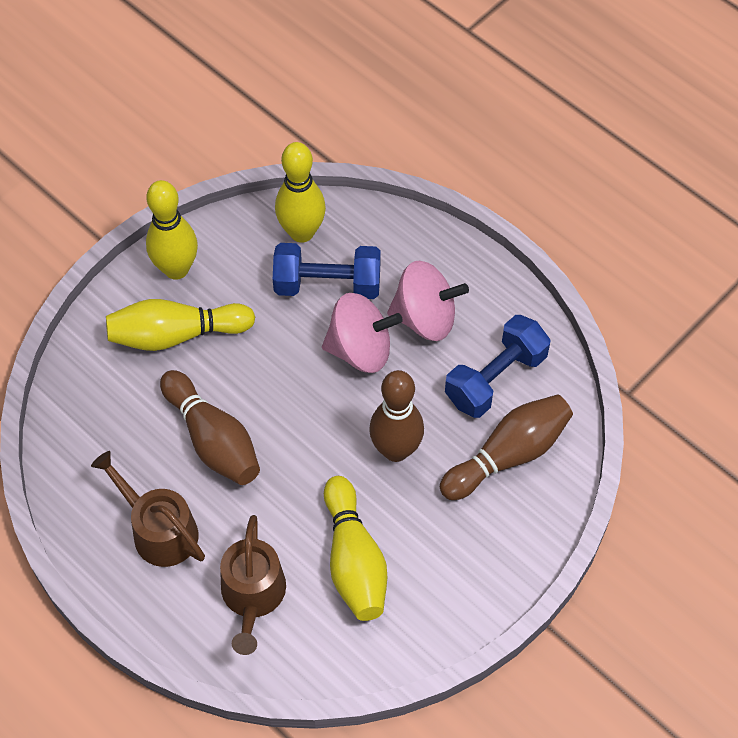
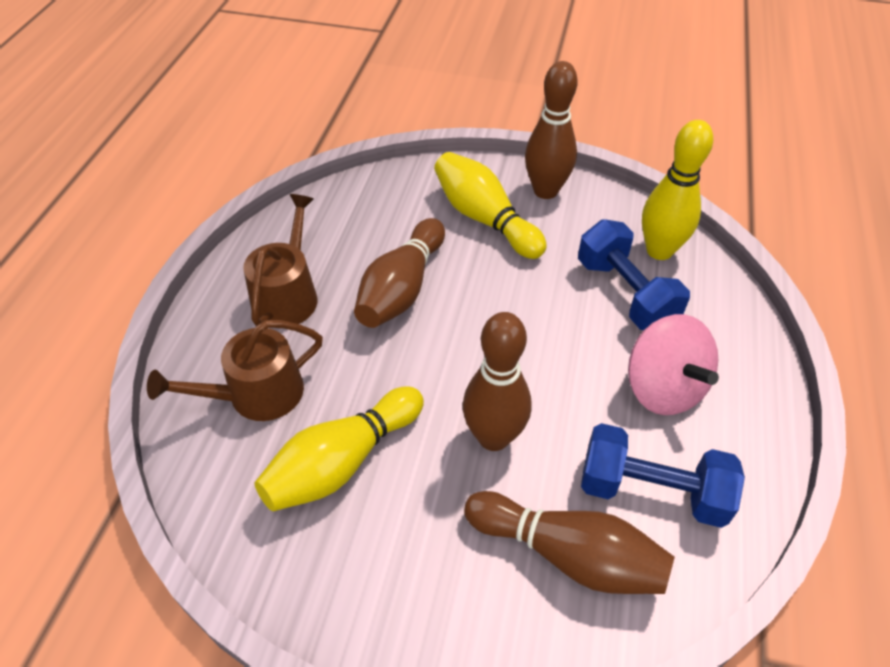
camera: 60 degrees right, 10 degrees down
(176, 269) = (545, 191): yellow bowling pin -> brown bowling pin
(360, 349) = (581, 351): pink spinning top -> none

